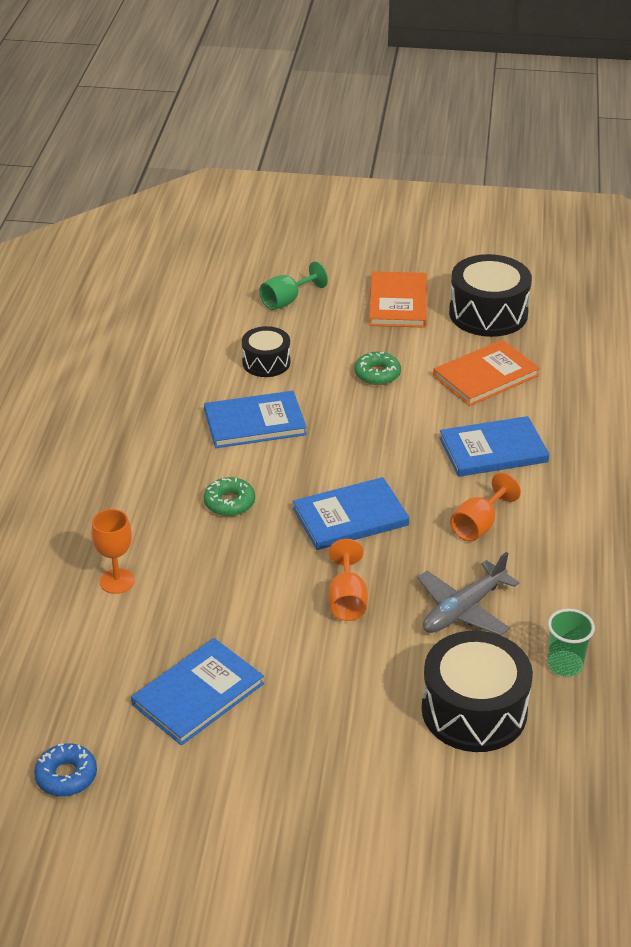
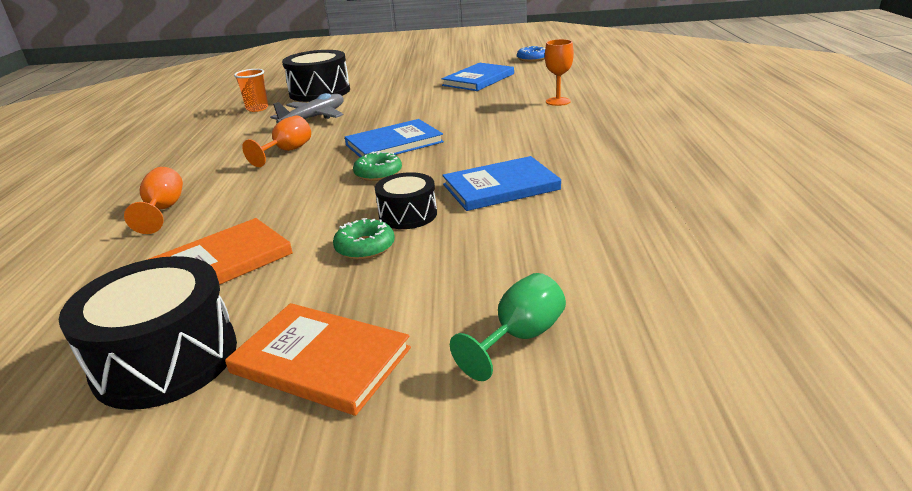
camera: 175 degrees right, 10 degrees down
(229, 502) = (498, 139): green donut -> green donut (378, 173)
(266, 362) = (514, 242): black drum -> black drum (408, 215)
(347, 600) = (394, 112): orange goblet -> orange goblet (163, 210)
(398, 302) = (321, 360): orange book -> orange book turned 60 degrees counterclockwise
(493, 450) = (250, 196): blue book -> none
(565, 665) = (257, 108): green cup -> orange cup

